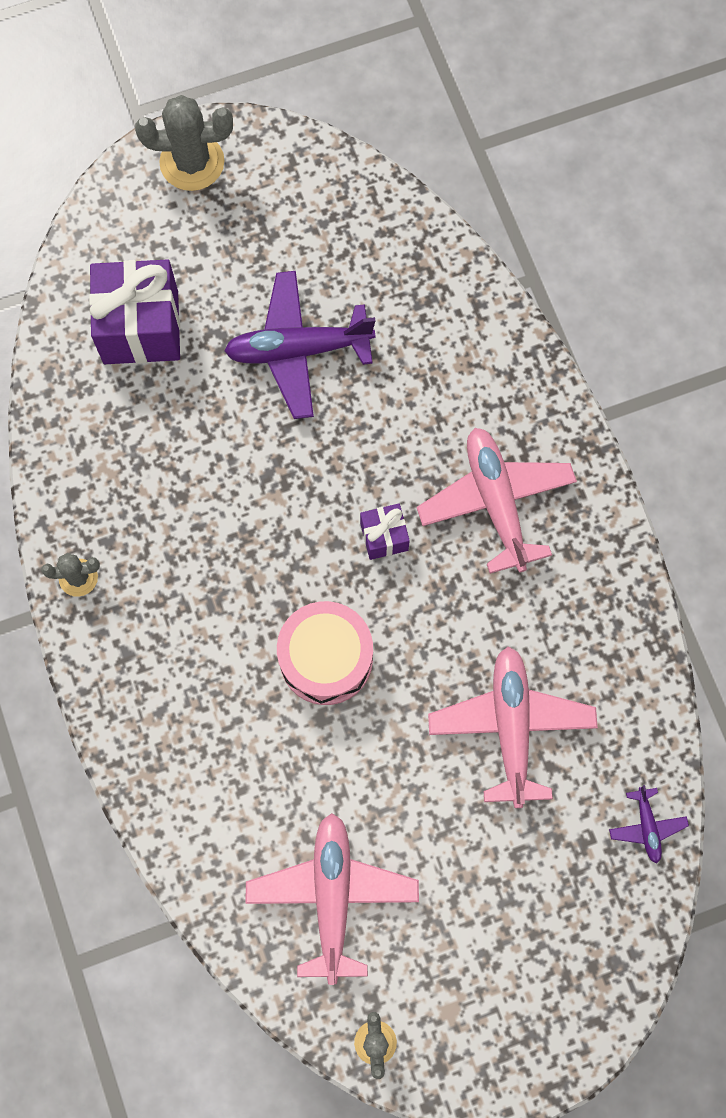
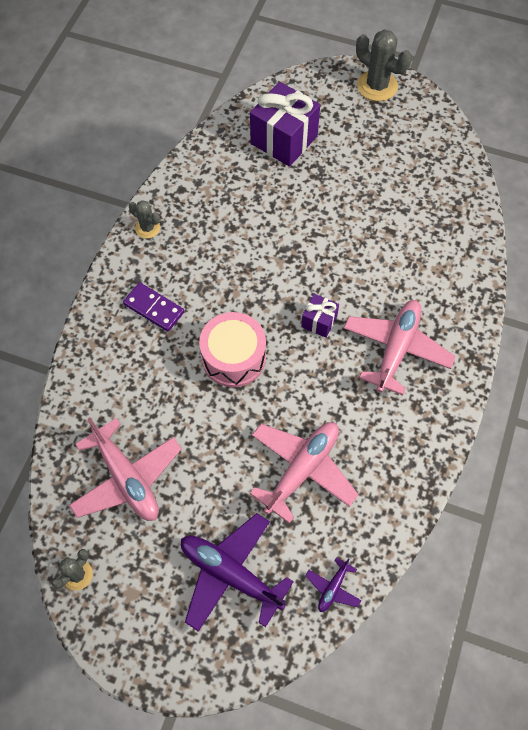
camera: 40 degrees right, 10 degrees down
(180, 673) = (154, 308): none -> purple domino
(298, 350) = (354, 202): purple plane -> purple plane (230, 574)
(332, 895) = (127, 478): pink plane -> pink plane turned 105 degrees clockwise

